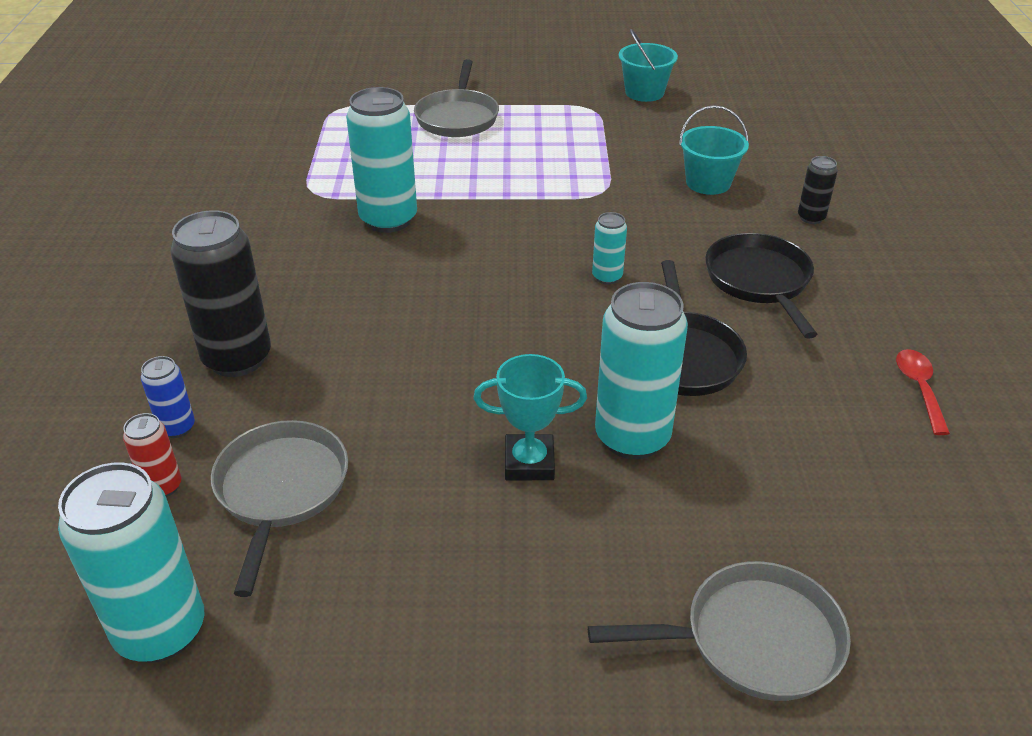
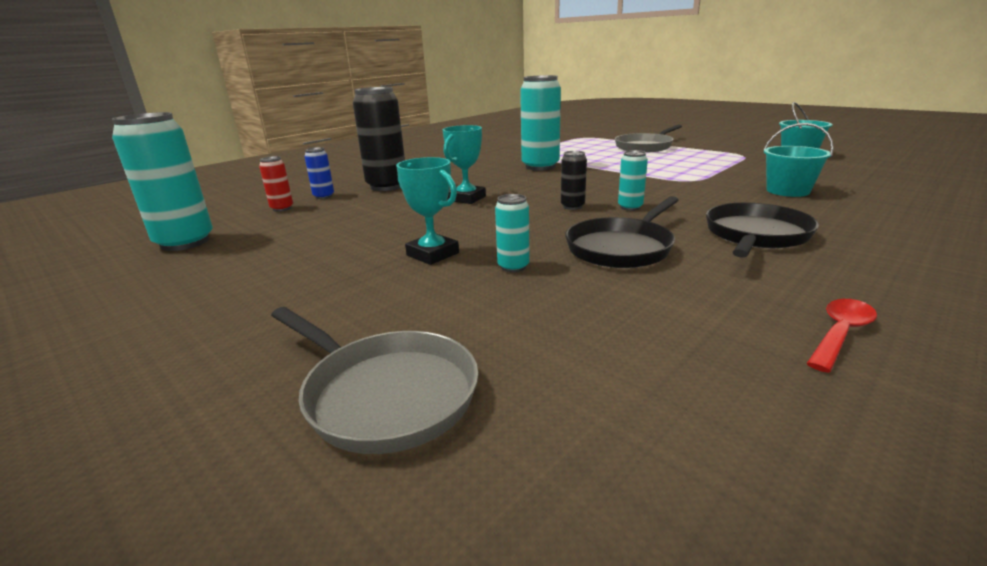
camera: 45 degrees right, 15 degrees down
(280, 490) = (313, 223): grey pan -> none
(403, 338) = (466, 198): none -> turquoise trophy
(632, 437) = (513, 267): turquoise can -> turquoise can, size x0.49
(811, 218) = (867, 221): black can -> black can (572, 206)

